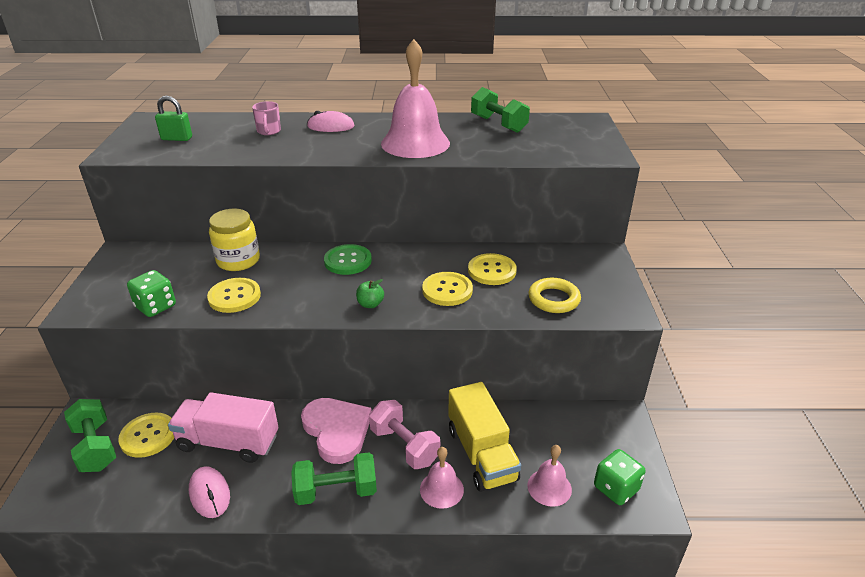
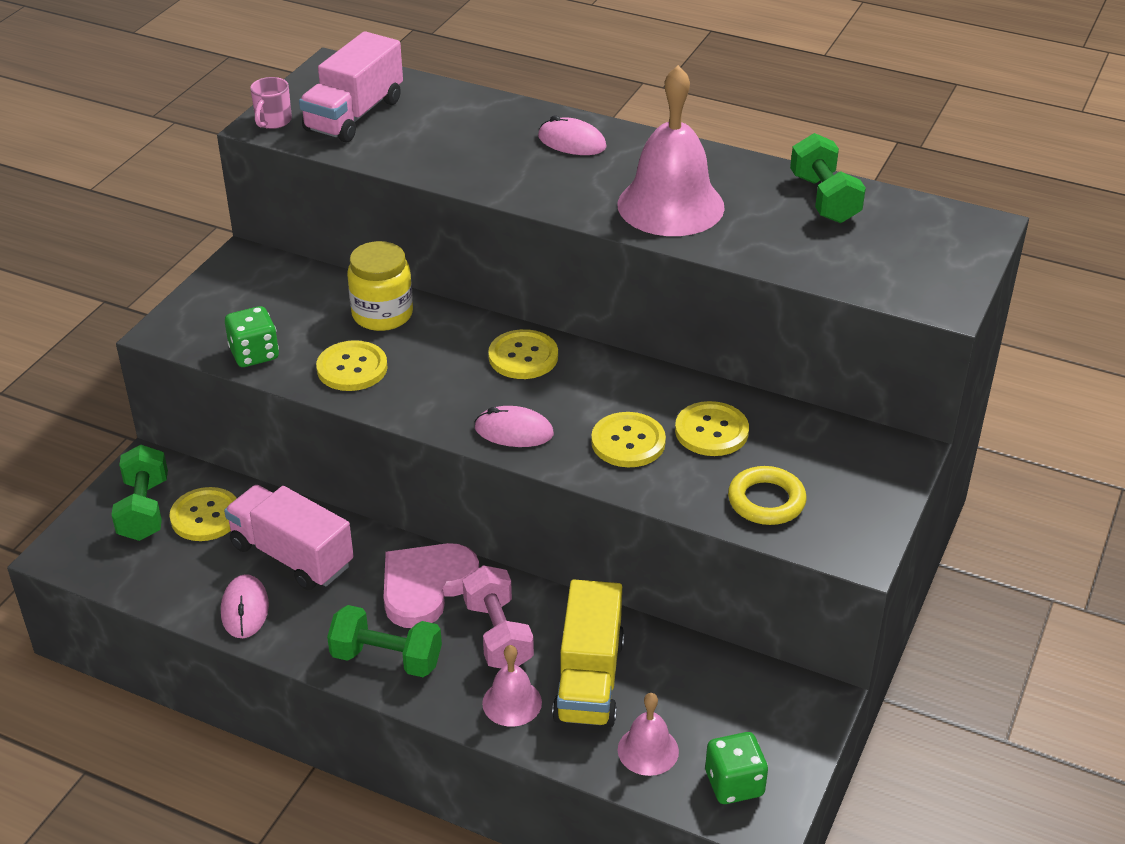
camera: 25 degrees right, 5 degrees up
(177, 138) = (354, 115): green padlock -> pink truck
(269, 131) = (481, 131): pink mug -> pink mug (273, 121)
(337, 430) = (426, 586): pink heart -> pink heart turned 135 degrees counterclockwise
(348, 261) = (523, 357): green button -> yellow button
(370, 304) = (514, 431): green apple -> pink mouse

